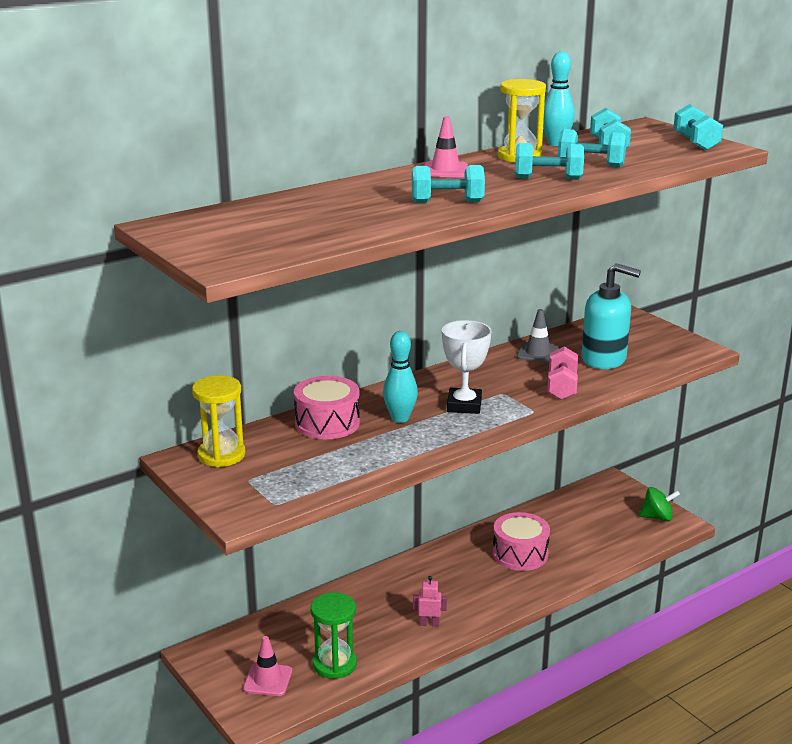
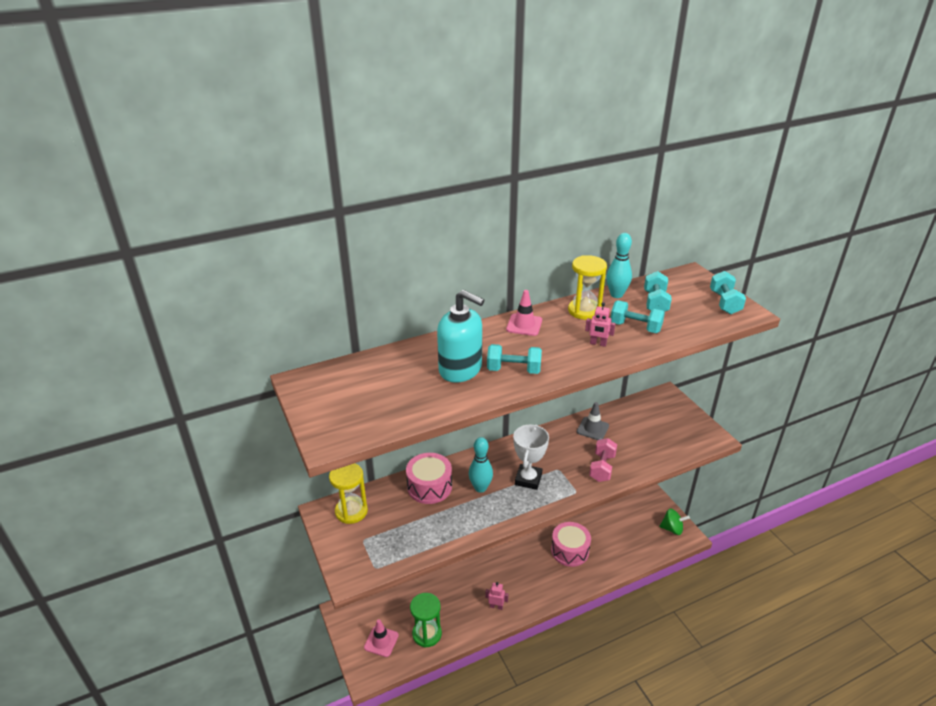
camera: 10 degrees right, 10 degrees up
(548, 178) = (598, 344): turquoise dumbbell -> pink robot
(604, 359) = (639, 440): turquoise soap dispenser -> turquoise soap dispenser (460, 369)

